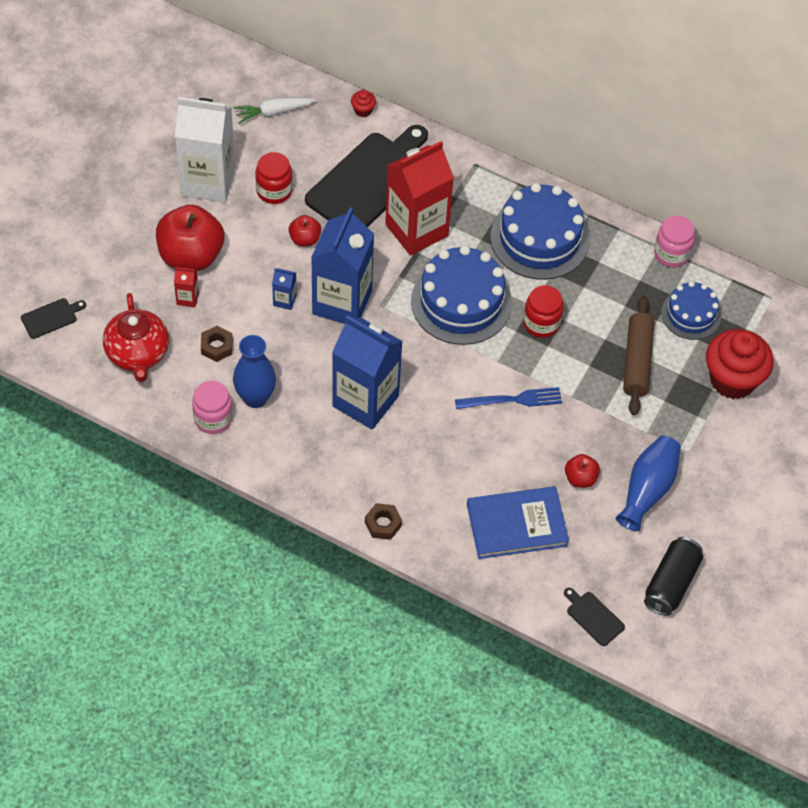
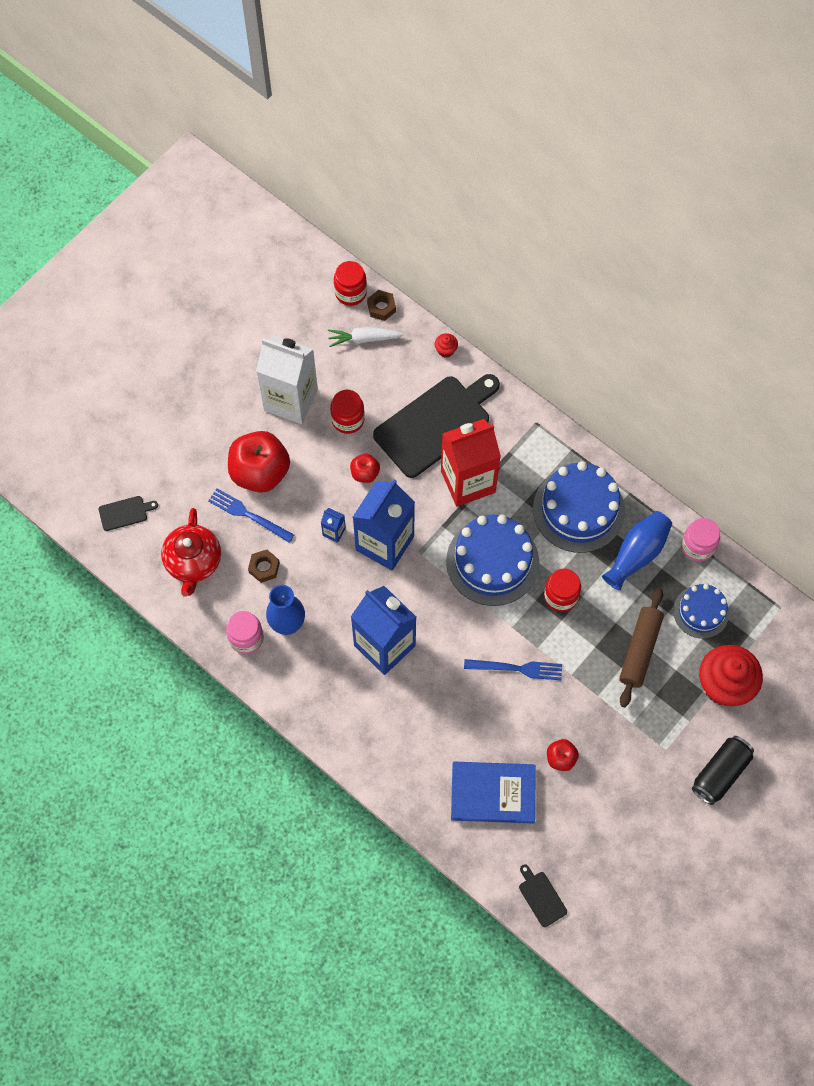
camera: 15 degrees right, 10 degrees up
(187, 298) = (248, 515): red carton -> blue fork
(249, 71) = (350, 292): none -> red jar
(383, 524) = (374, 770): brown nut -> brown nut (381, 307)
(647, 489) = (619, 781): blue vase -> blue vase (637, 554)
(671, 583) = (619, 877): black can -> black can (720, 773)

